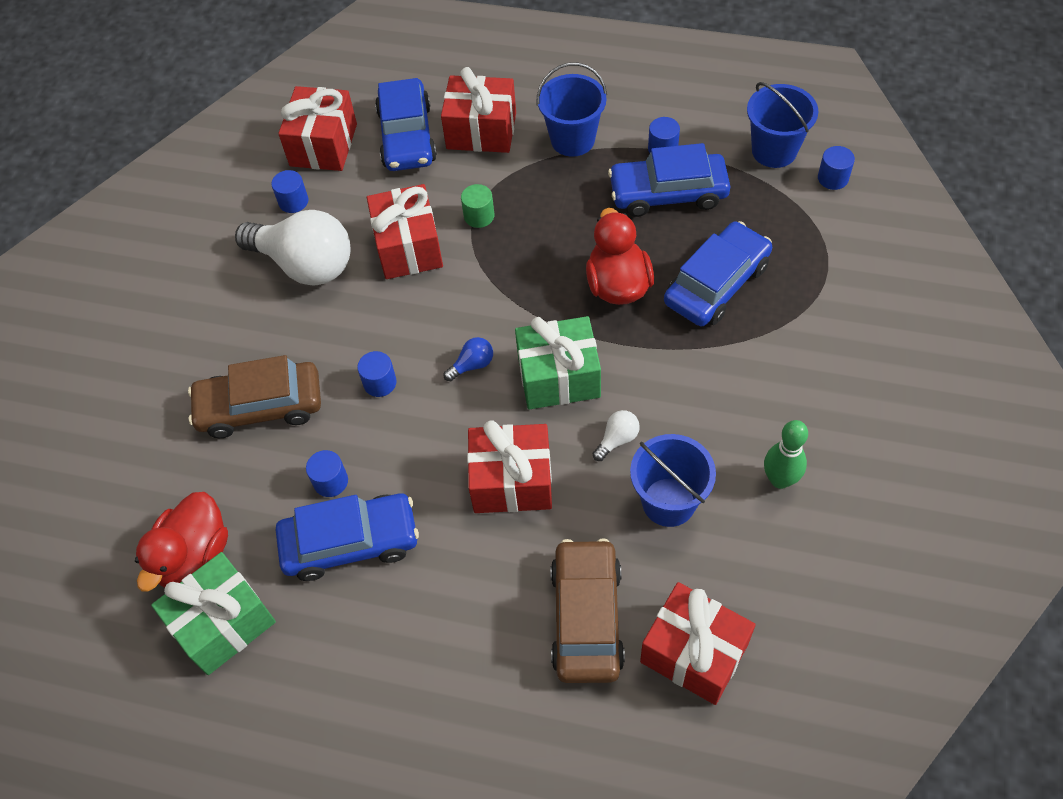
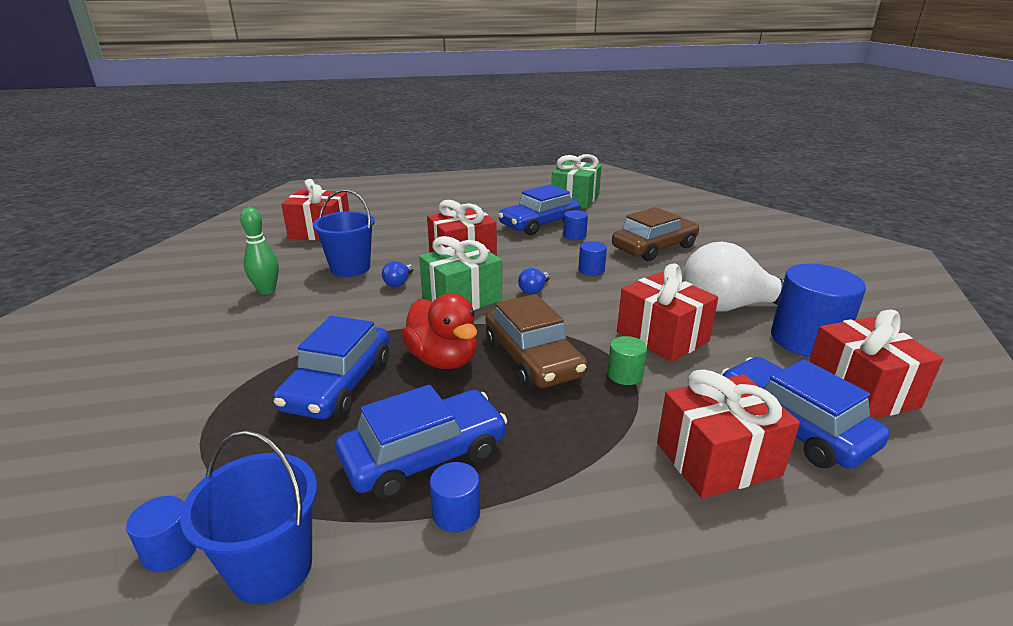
camera: 150 degrees right, 30 degrees down
(194, 556) = (615, 208): red duck -> none
(293, 201) = (807, 340): blue cylinder -> blue cylinder, size x2.13
(572, 140) = (591, 485): blue bucket -> none
(587, 617) = (387, 230): brown car -> brown car (532, 359)
(617, 439) = (399, 282): white light bulb -> blue light bulb

